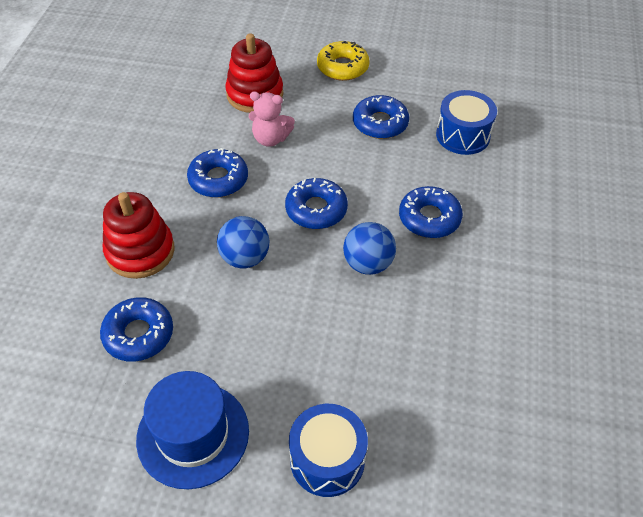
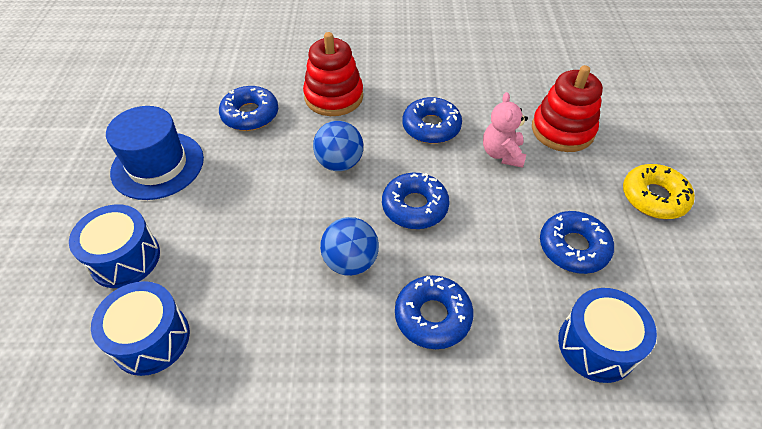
camera: 80 degrees right, 0 degrees up
(427, 427) = (151, 339): none -> blue drum

